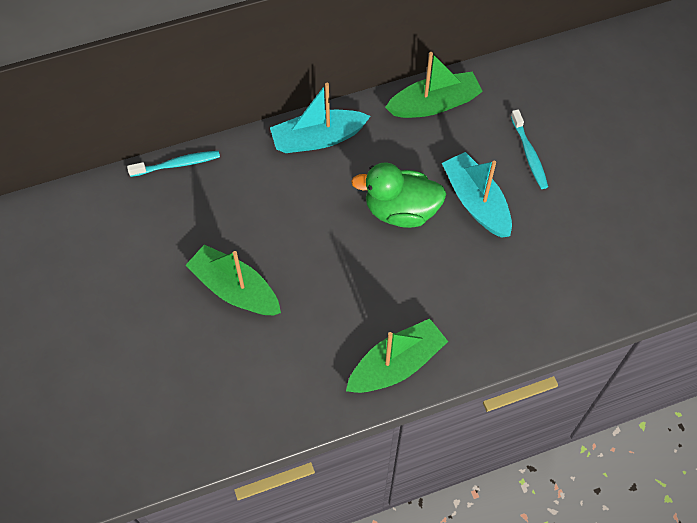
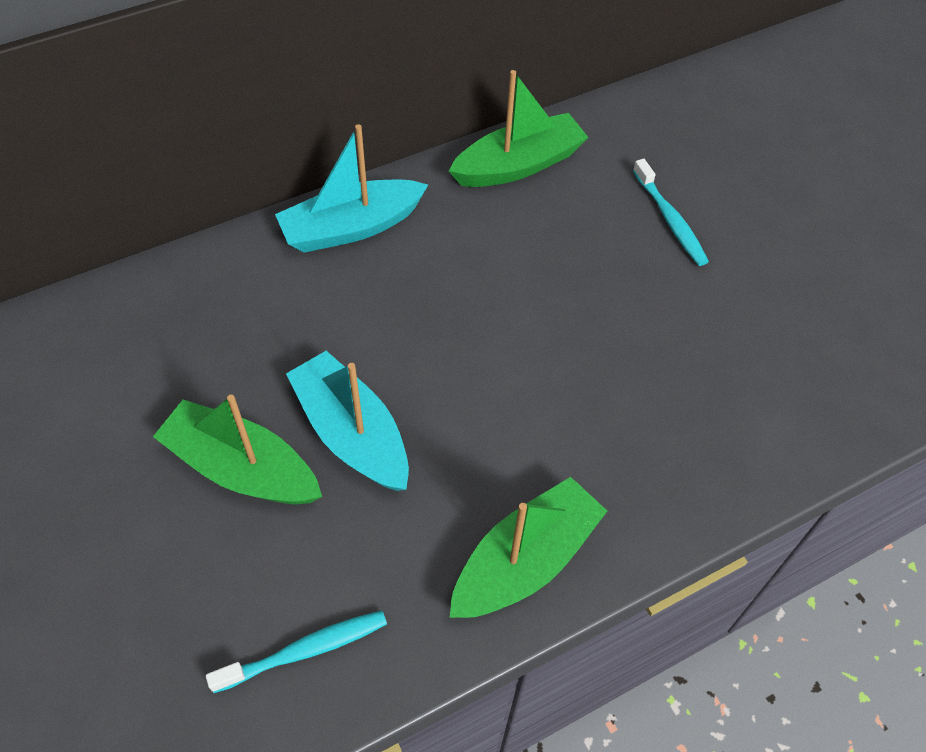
camera: 10 degrees left, 5 degrees down
(177, 164) = (132, 285): turquoise toothbrush -> turquoise toothbrush (304, 651)
(401, 211) = (493, 318): green duck -> none
(476, 202) = (605, 294): turquoise boat -> turquoise boat (351, 433)

